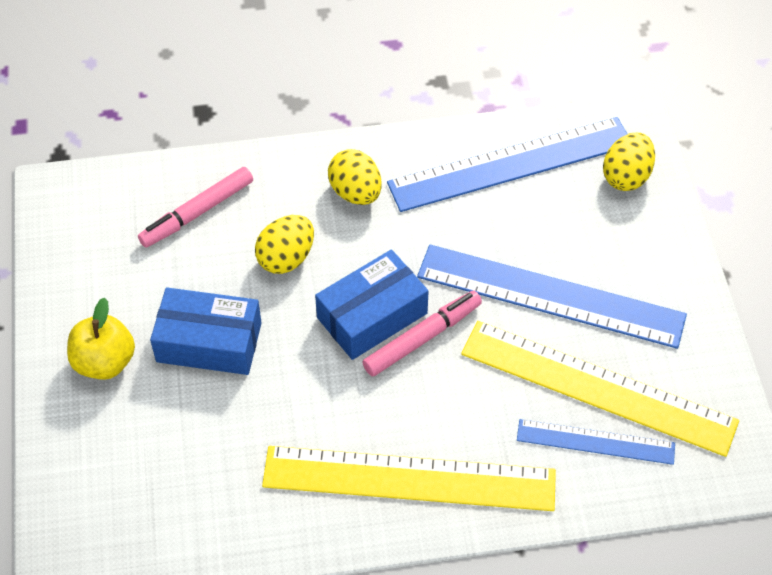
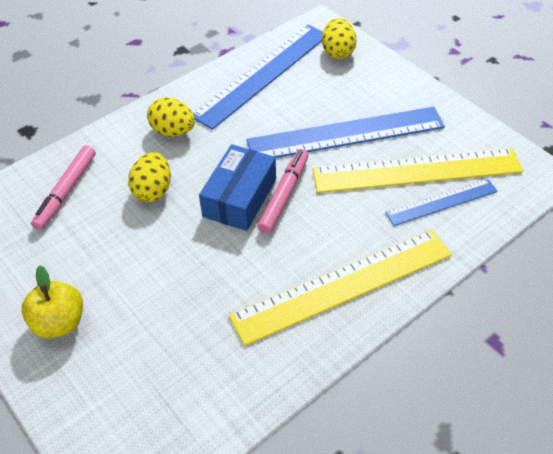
camera: 30 degrees left, 5 degrees down
(209, 342) = (134, 269): blue box -> none

